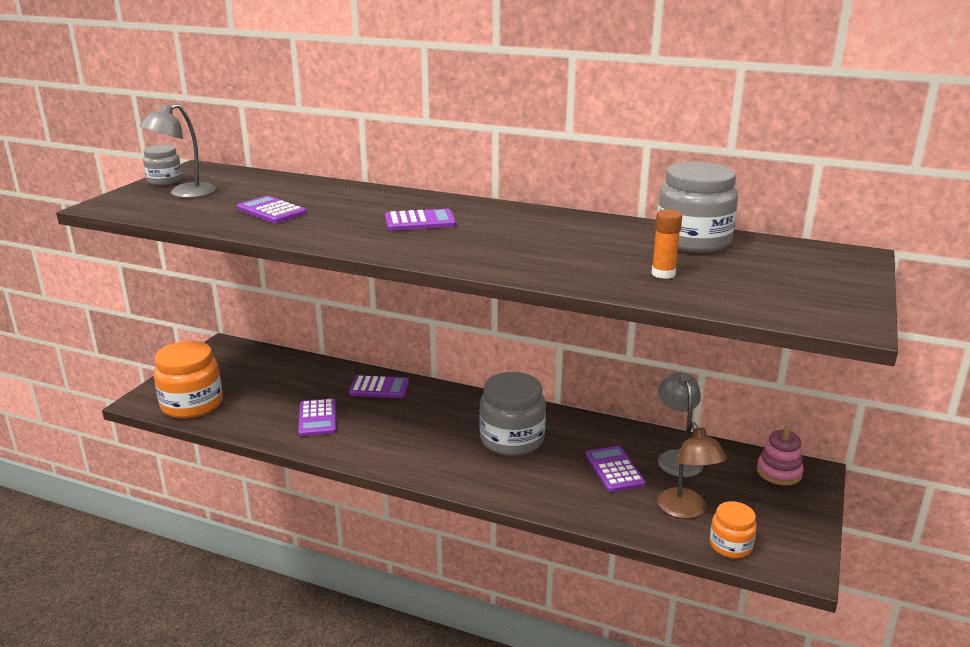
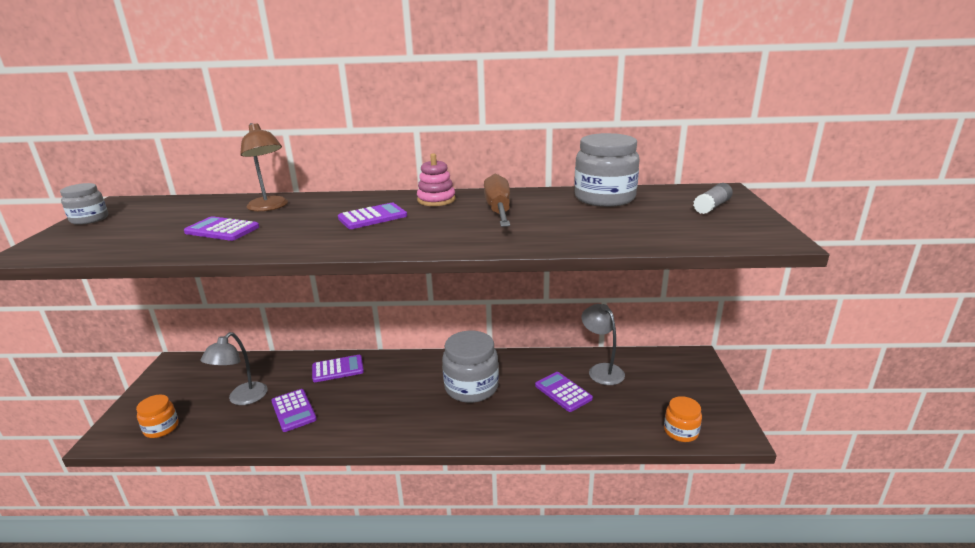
camera: 20 degrees left, 0 degrees up
(184, 193) = (118, 227): grey lamp -> grey lamp (242, 399)
(192, 404) = (161, 428): orange jar -> orange jar, size x0.55
(557, 235) = (498, 210): none -> brown screwdriver
(663, 274) = (609, 226): orange glue stick -> none
(686, 510) = (633, 411): brown lamp -> brown lamp (270, 207)
(779, 472) = (675, 363): pink stacking toy -> pink stacking toy (436, 200)
(815, 273) = (712, 207): none -> grey glue stick

